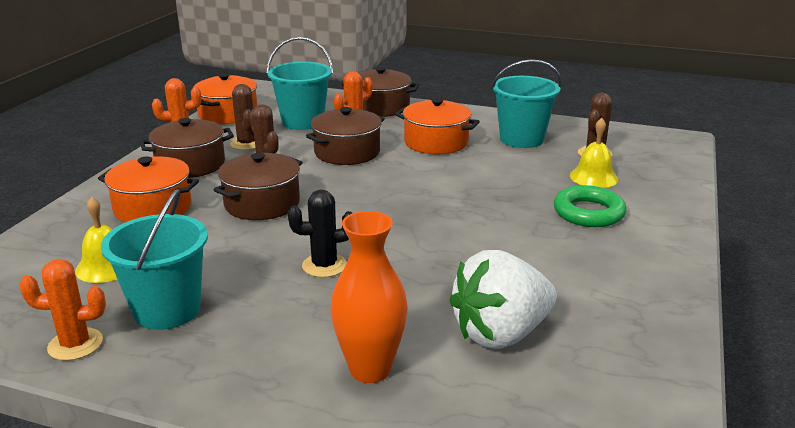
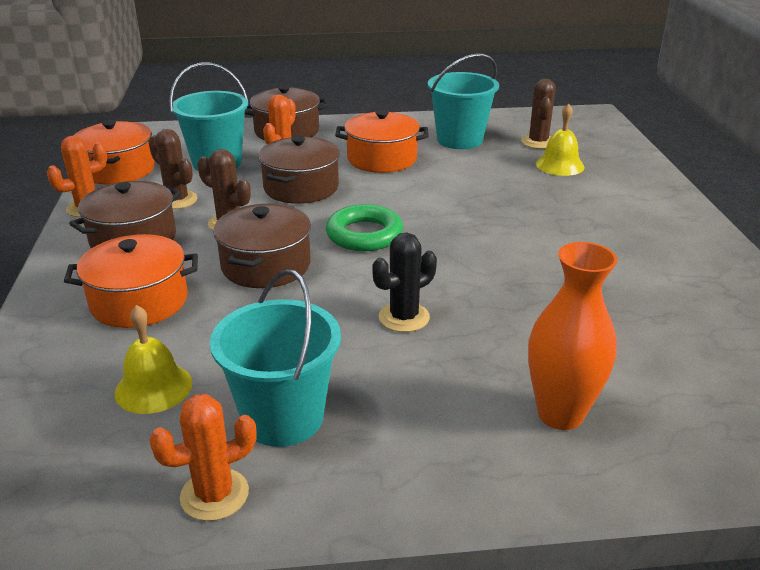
camera: 25 degrees left, 5 degrees up
(501, 334) = (636, 339): white strawberry -> none
(588, 212) = (590, 201): green ring -> green ring (364, 234)

